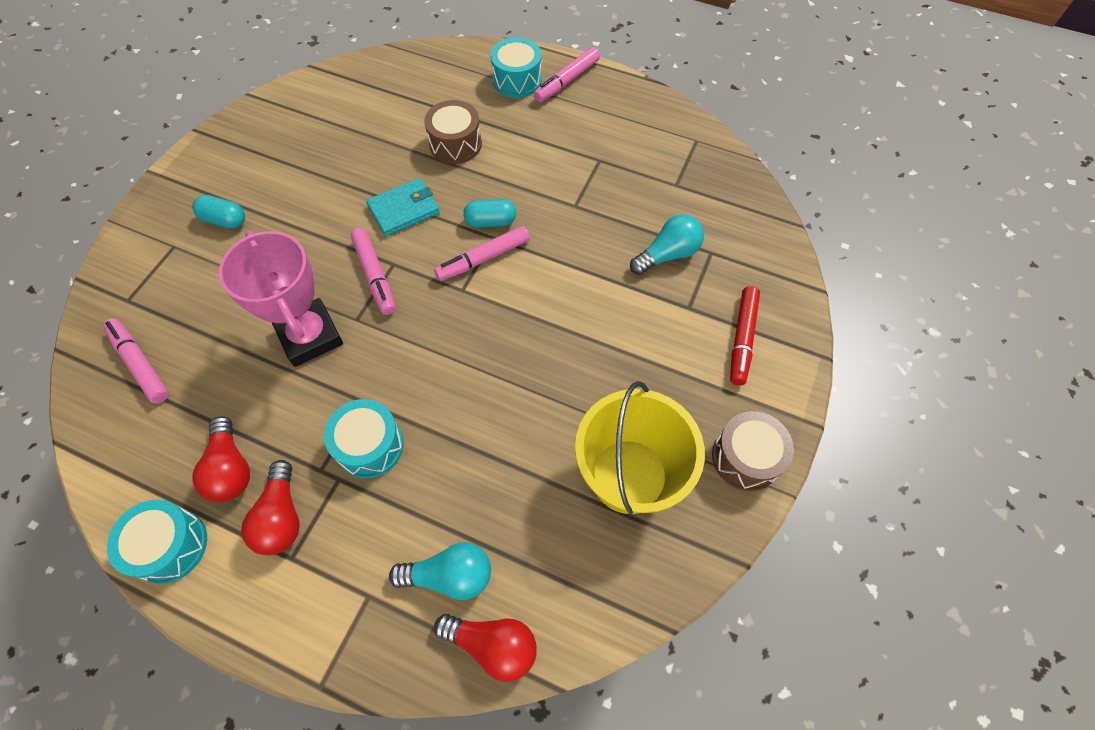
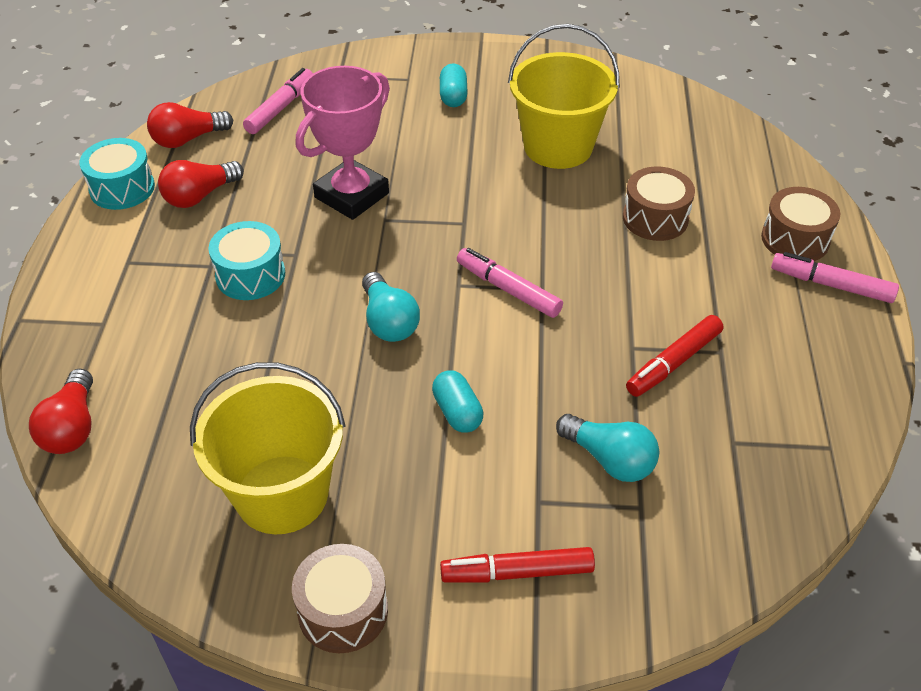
camera: 70 degrees right, 15 degrees down
(281, 517) = (163, 242): red light bulb -> red light bulb (188, 139)
(340, 171) = (558, 147): none -> yellow bucket
(375, 275) = (443, 215): pink marker -> none
(404, 209) = (537, 208): turquoise wallet -> none
(449, 575) = (134, 374): turquoise light bulb -> turquoise light bulb (389, 321)
(490, 221) = (562, 280): turquoise capsule -> turquoise capsule (457, 412)
(517, 80) = (795, 239): turquoise drum -> brown drum
(598, 188) = (673, 363): none -> red marker

